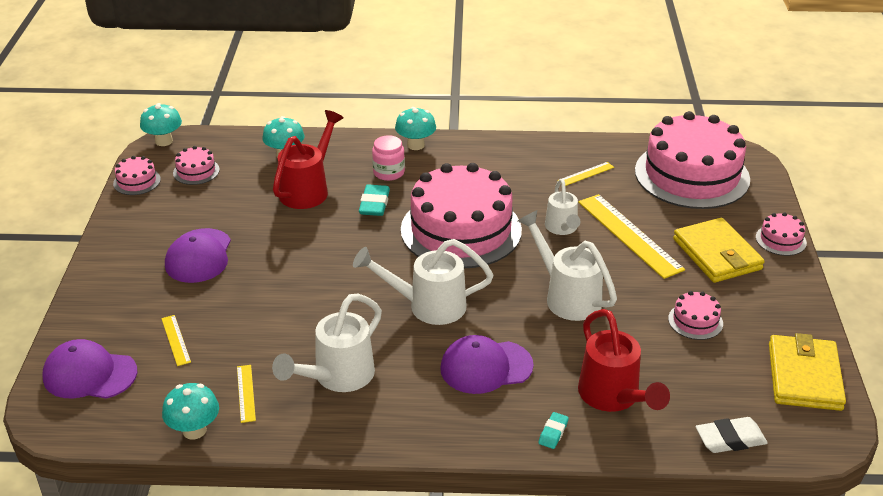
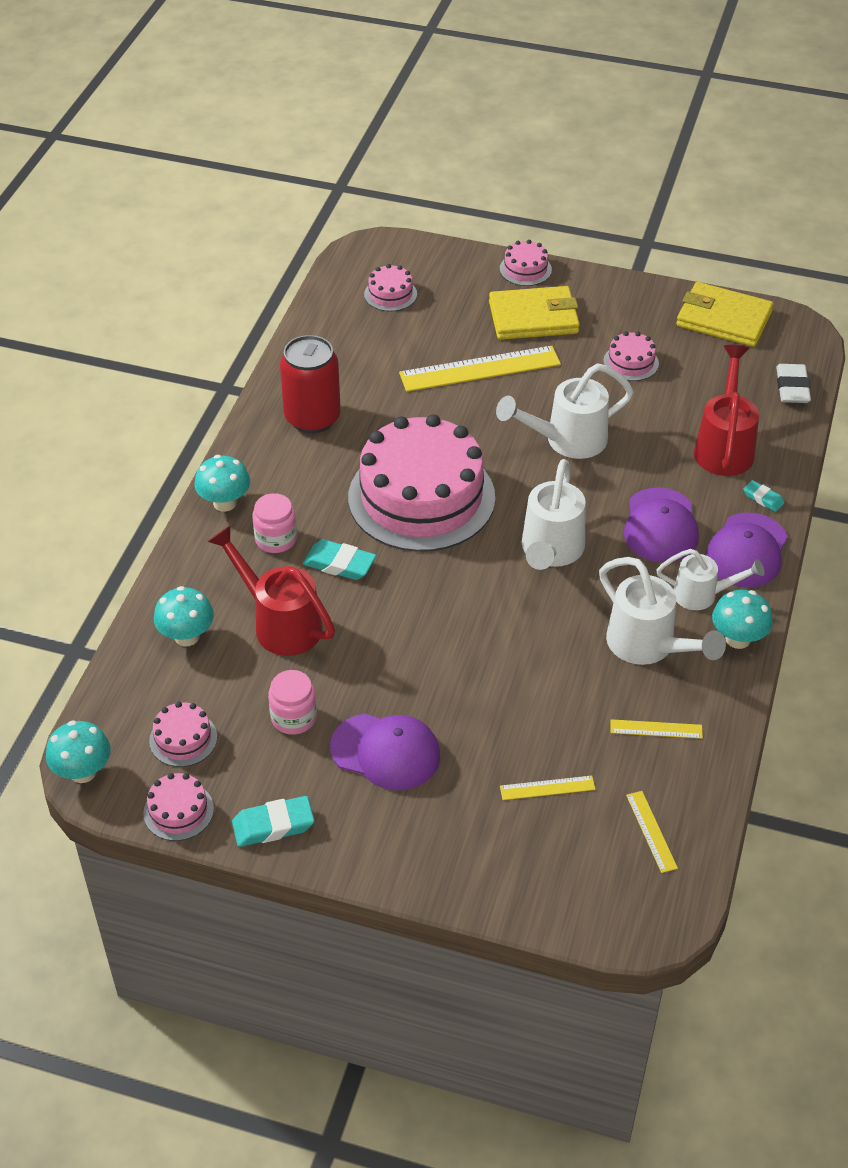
camera: 75 degrees left, 10 degrees up
(89, 374) = (589, 879): purple cap -> purple cap (747, 551)
(128, 220) = (273, 825): none -> turquoise eraser
(194, 430) = (706, 781): turquoise mushroom -> turquoise mushroom (737, 639)
(223, 211) = (294, 717): none -> pink jar
(522, 165) = (312, 418): none -> red can
(562, 228) = (450, 416): white watering can -> white watering can (702, 595)
(586, 174) = (354, 372): yellow ruler -> yellow ruler (651, 831)
(613, 397) = (724, 446): red watering can -> red watering can turned 75 degrees counterclockwise
(692, 175) = (390, 294): pink cake -> pink cake, size x0.41

